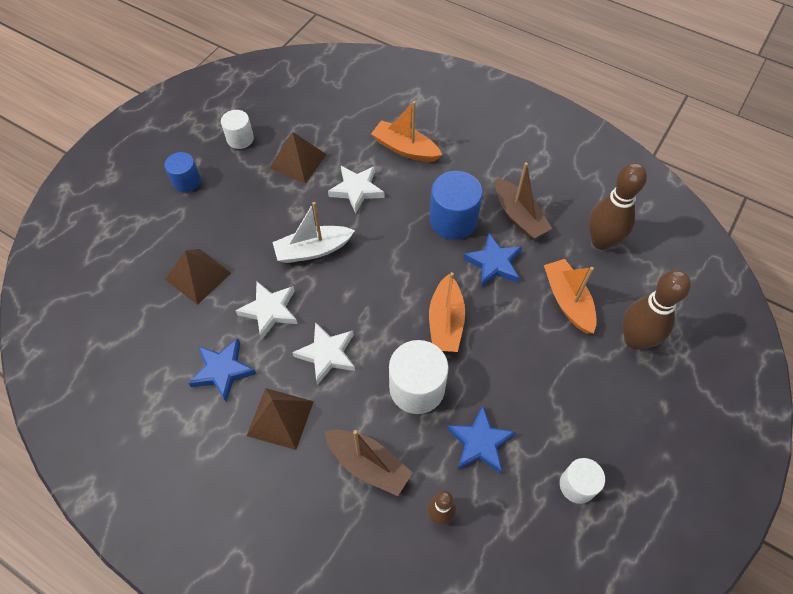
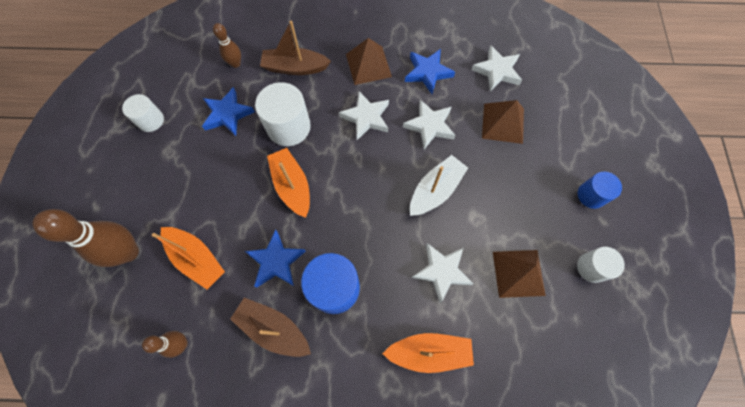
camera: 150 degrees right, 10 degrees up
(150, 332) = (497, 71): none -> white star
(601, 241) = (181, 344): brown bowling pin -> brown bowling pin, size x0.55

